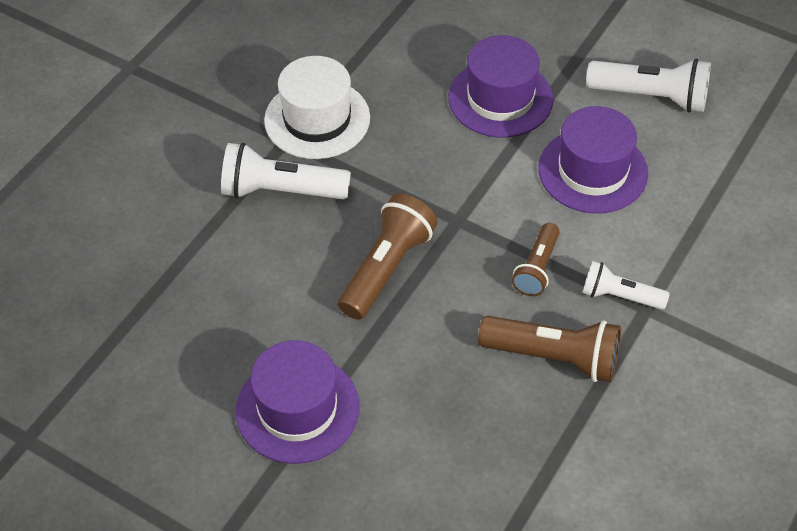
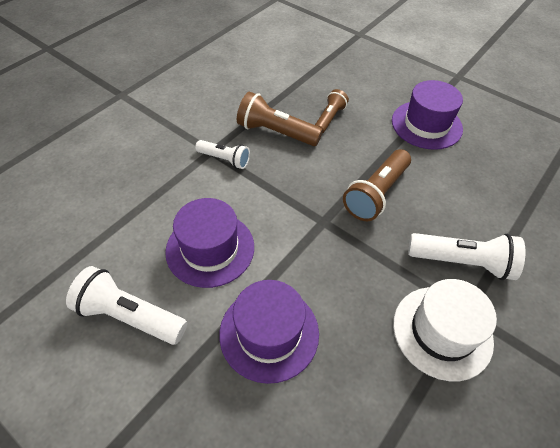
camera: 175 degrees left, 0 degrees up
(537, 268) = (273, 182): brown flashlight -> brown flashlight (329, 118)

